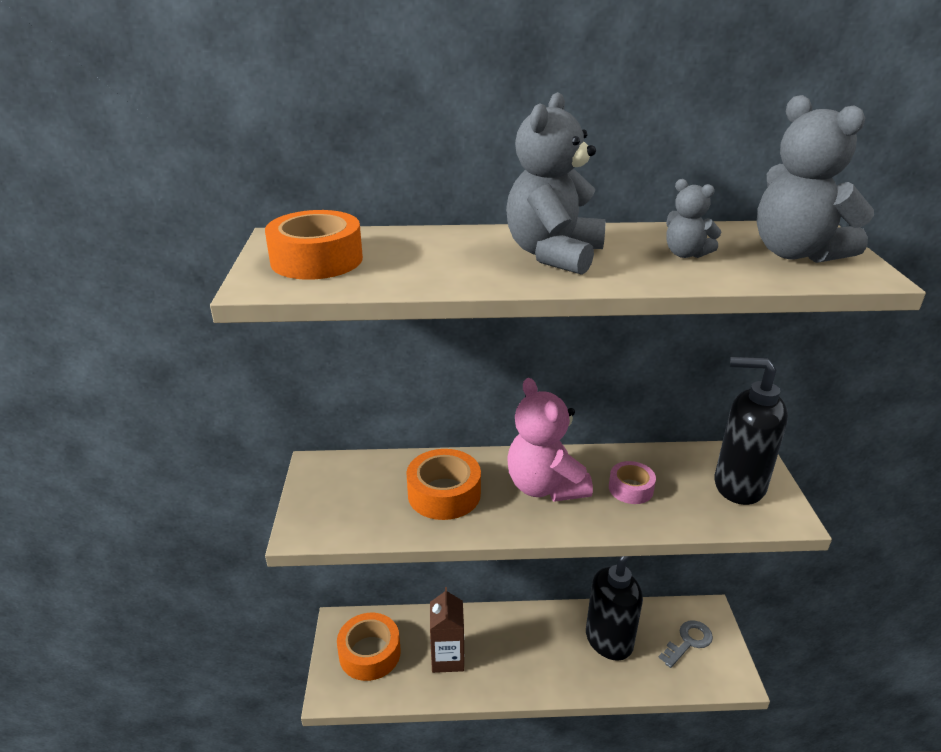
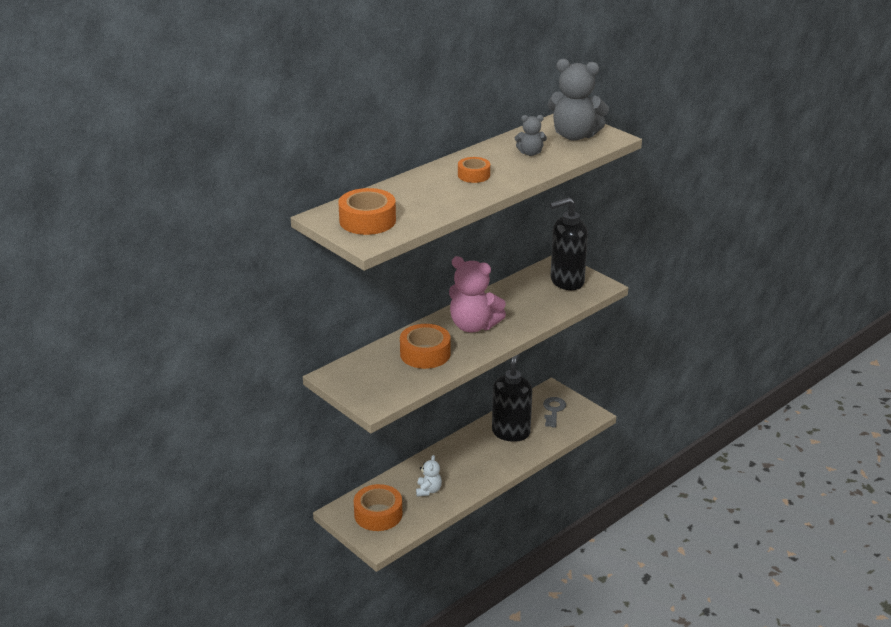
camera: 40 degrees left, 0 degrees up
(447, 658) = (428, 490): brown carton -> white teddy bear
(553, 254) = (473, 175): grey teddy bear -> orange tape
(631, 488) = (517, 306): pink tape -> none

